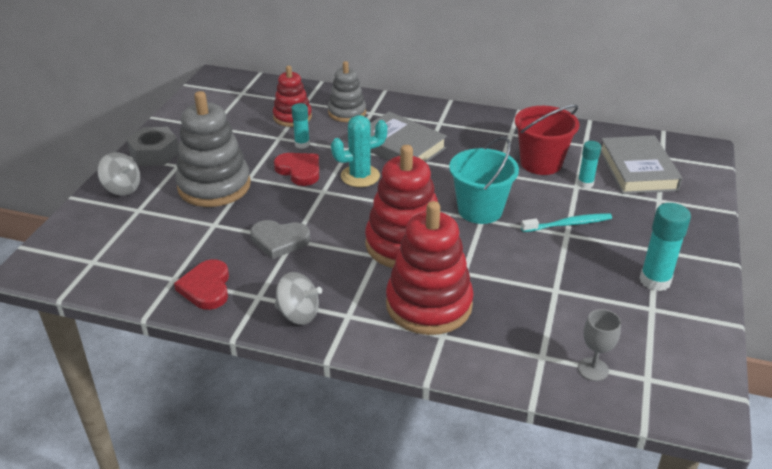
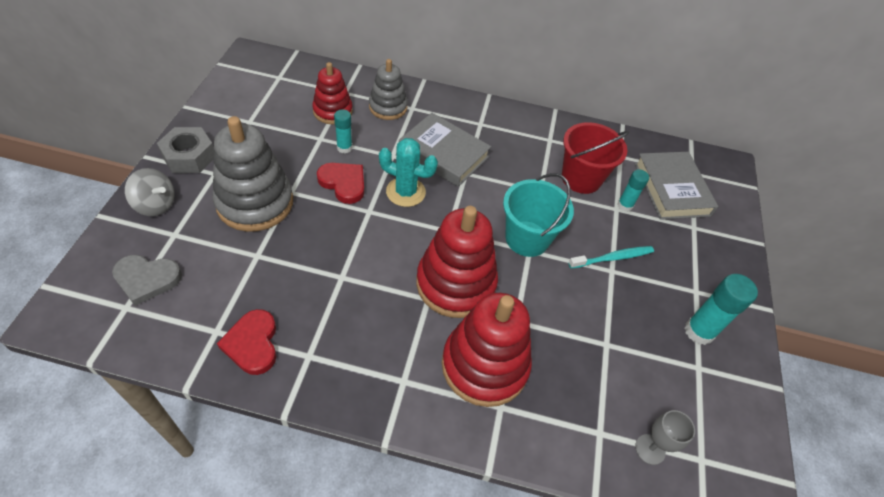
camera: 10 degrees left, 15 degrees up
(279, 240) = (327, 278): grey heart -> grey heart (147, 279)
(298, 314) = (352, 380): grey spinning top -> none
(360, 176) = (405, 192): turquoise cactus -> turquoise cactus turned 45 degrees clockwise

